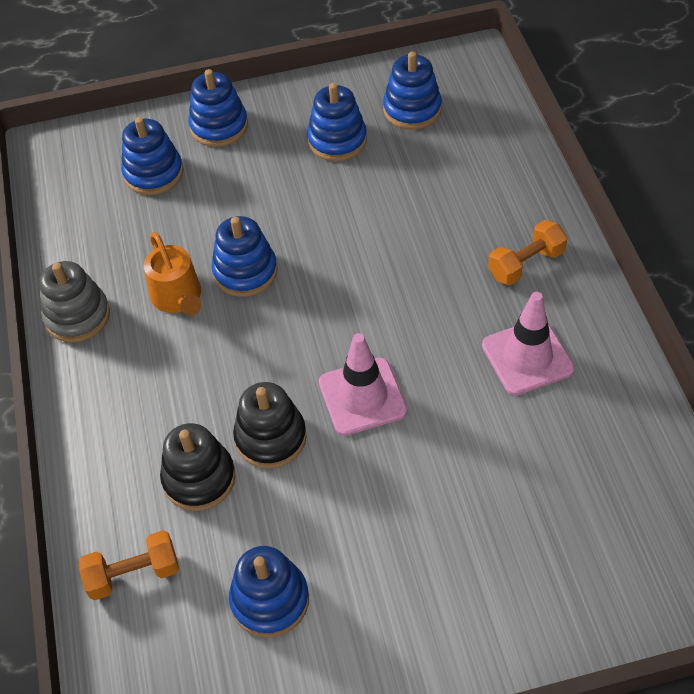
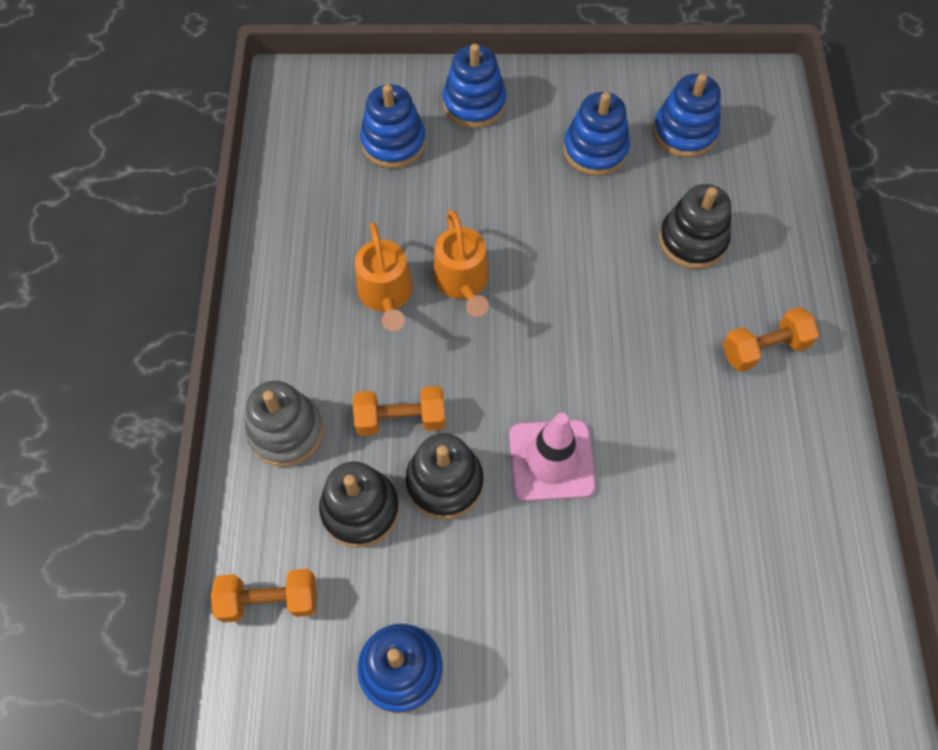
camera: 10 degrees right, 10 degrees up
(77, 316) = (278, 290): grey stacking toy -> grey stacking toy (286, 431)
(217, 395) = (401, 419): none -> orange dumbbell
(245, 272) = (462, 282): blue stacking toy -> orange watering can
(441, 193) = (692, 240): none -> black stacking toy
(527, 357) = (739, 460): pink traffic cone -> none

